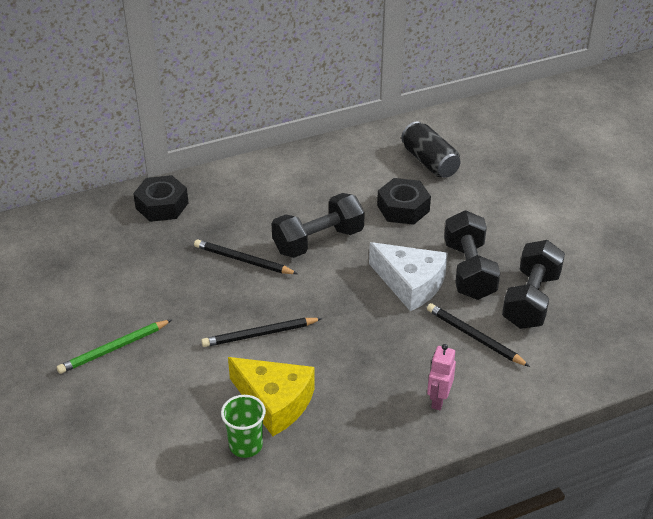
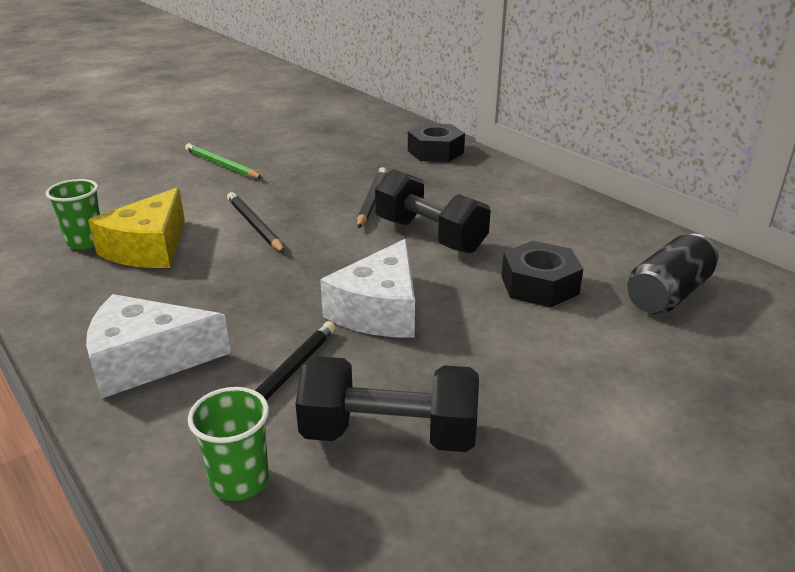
camera: 75 degrees right, 10 degrees down
(438, 400) = (147, 360): pink robot -> white cheese
(469, 271) = (433, 359): black dumbbell -> none
(556, 361) = (239, 481): none -> green cup

